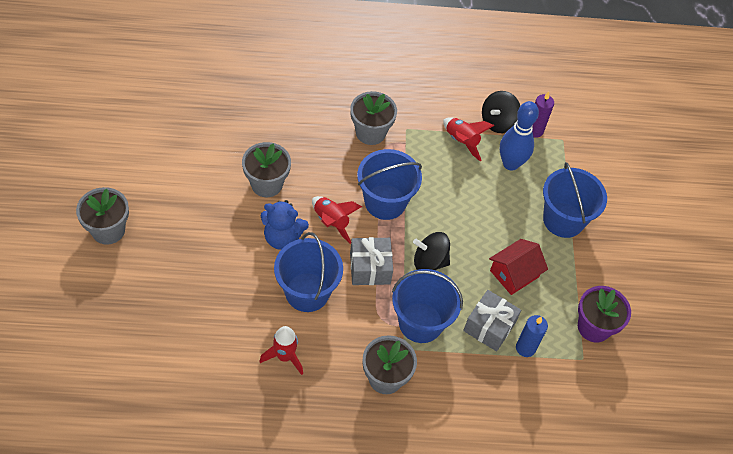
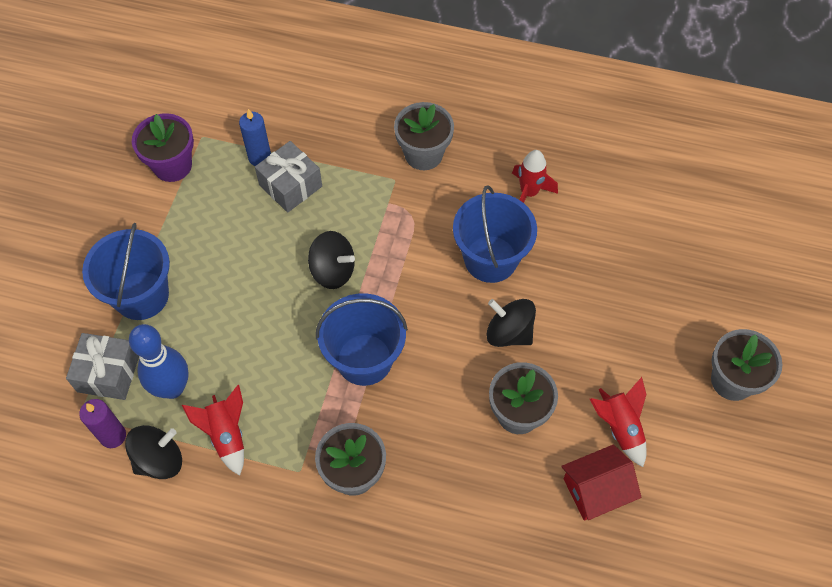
camera: 160 degrees left, 5 degrees up
(282, 237) = (509, 332): blue teddy bear -> black spinning top
(331, 222) = (442, 343): red rocket -> red rocket (619, 428)
(370, 268) = (408, 275): grey gift -> grey gift (108, 373)
(420, 322) = (367, 203): blue bucket -> none
(514, 274) = (235, 239): red house -> red house (596, 489)

